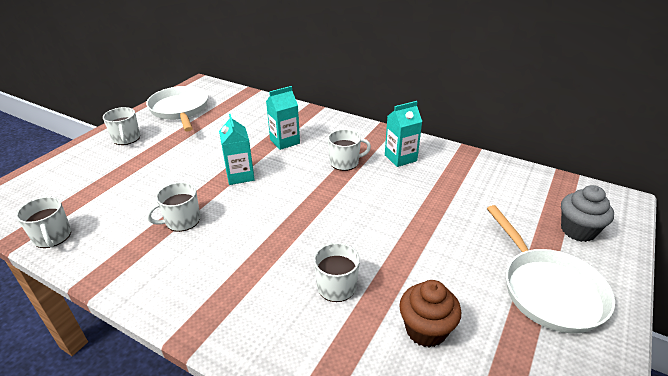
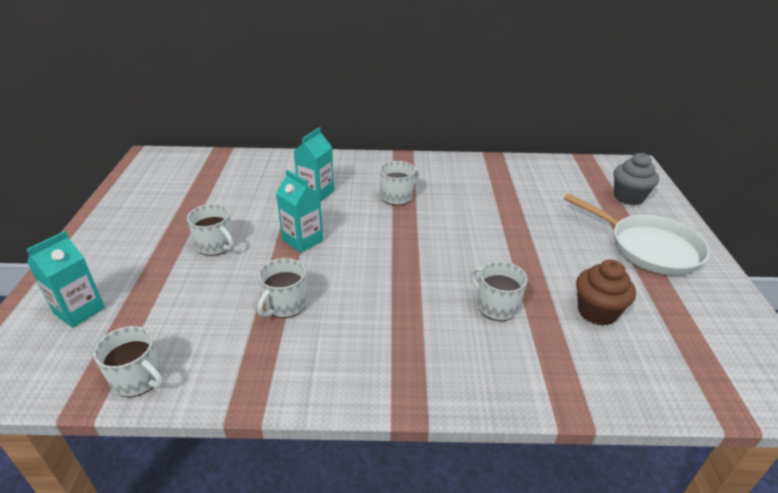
camera: 30 degrees left, 0 degrees up
(126, 138) = (116, 241): white mug -> white mug (215, 245)
(180, 110) = (154, 191): white pan -> none
(400, 158) = (443, 178): turquoise carton -> turquoise carton (79, 310)

